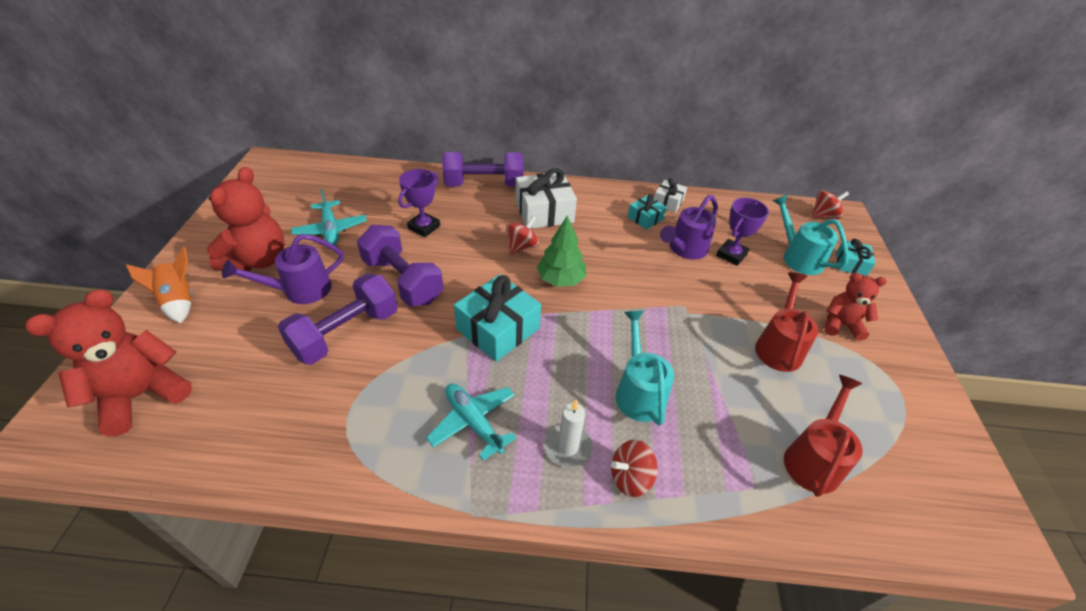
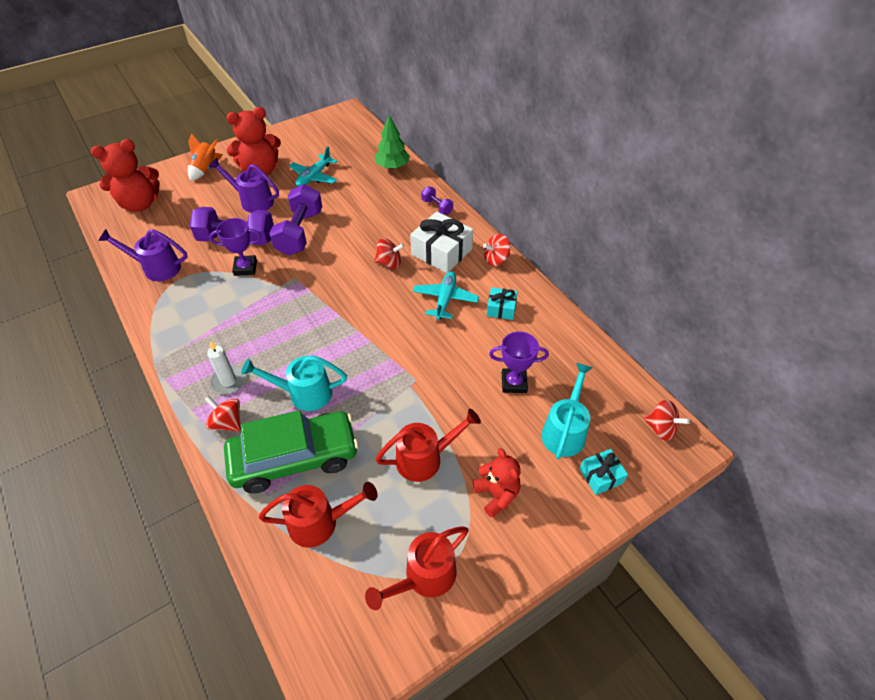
camera: 55 degrees right, 5 degrees up
(142, 395) = (140, 204): red teddy bear -> red teddy bear turned 150 degrees clockwise
(424, 227) = (358, 209): purple trophy -> purple trophy (245, 268)
(473, 422) = (215, 329): turquoise plane -> turquoise plane (445, 299)
(484, 185) = (437, 207): purple dumbbell -> purple dumbbell, size x0.49
(498, 329) = (298, 297): turquoise gift -> none
(560, 280) = (375, 300): green tree -> green tree (392, 166)
(587, 191) = (496, 260): none -> red spinning top
(638, 391) = (303, 393): turquoise watering can -> turquoise watering can turned 135 degrees counterclockwise
(668, 202) = (541, 311): white gift -> none
(684, 249) = (487, 350): purple watering can -> purple watering can (156, 268)
(720, 440) = (294, 458): none -> green car
(907, 413) = (423, 577): none -> red watering can

